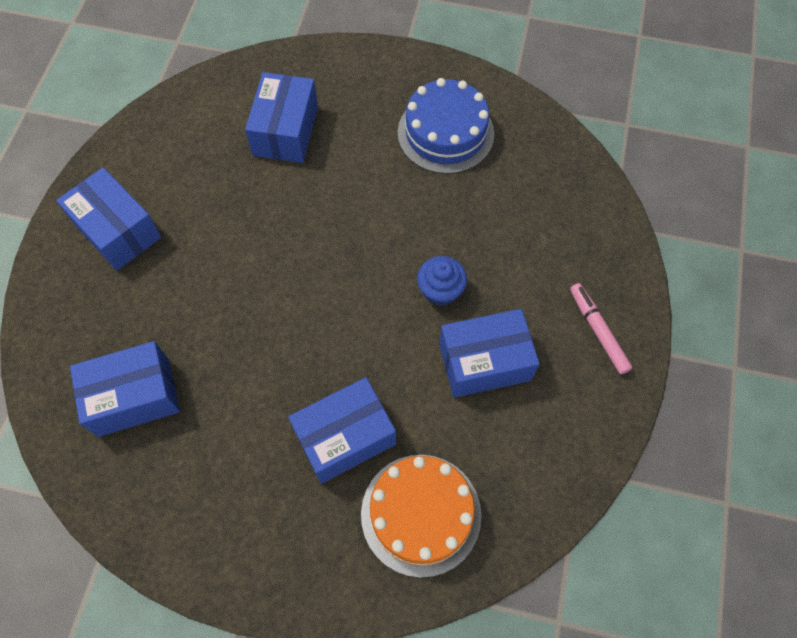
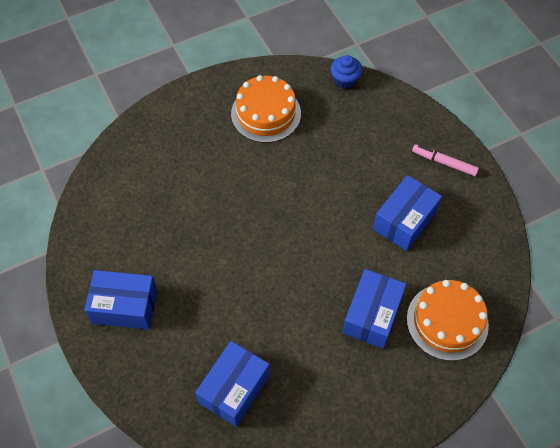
camera: 40 degrees left, 5 degrees down
(286, 131) = (171, 175): blue box -> none
(440, 290) = (346, 201): blue cupcake -> blue cupcake (345, 80)
(445, 133) = (266, 113): blue cake -> orange cake

